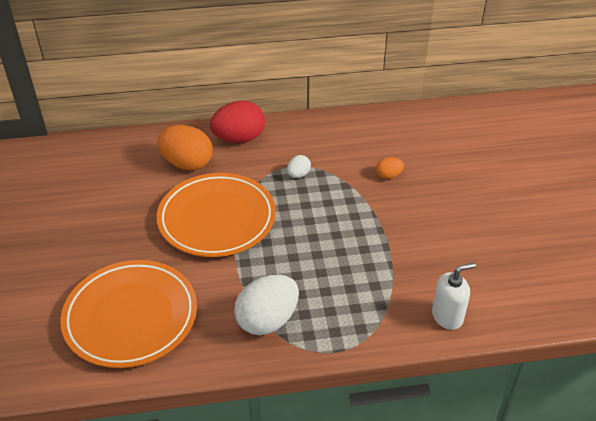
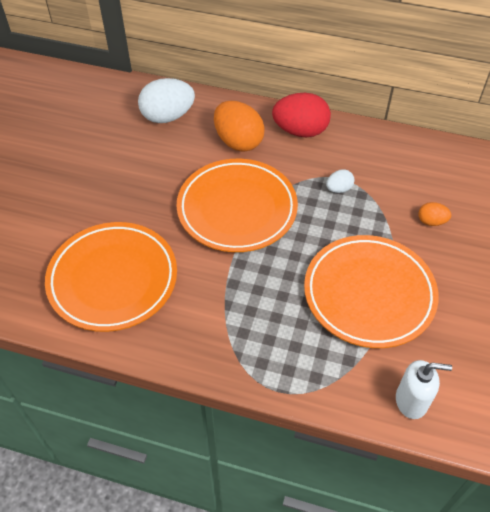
camera: 25 degrees right, 10 degrees up
(267, 320) = (231, 332): white egg -> white egg (168, 116)
(369, 248) = (369, 294): none -> orange plate

